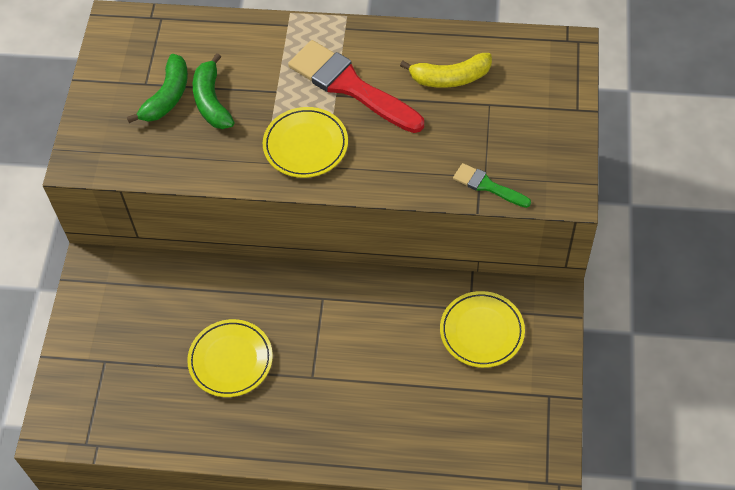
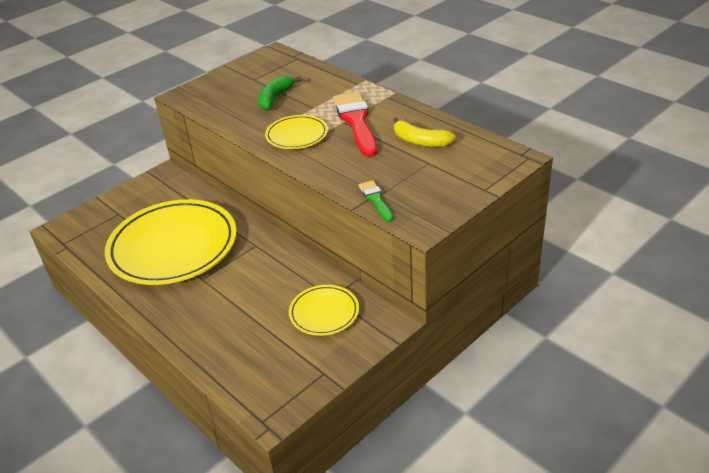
camera: 40 degrees right, 20 degrees down
(167, 96) = (256, 88): green banana -> none
(230, 360) = (173, 247): yellow plate -> yellow plate, size x2.08

